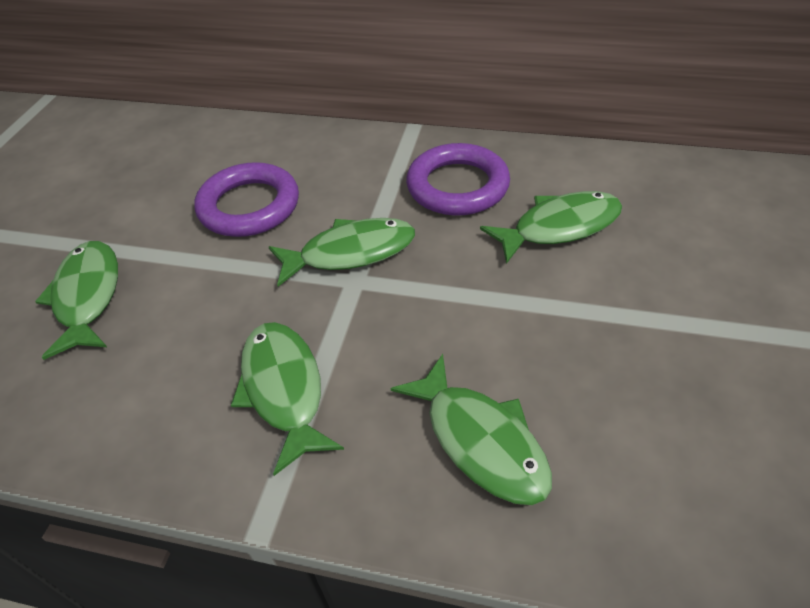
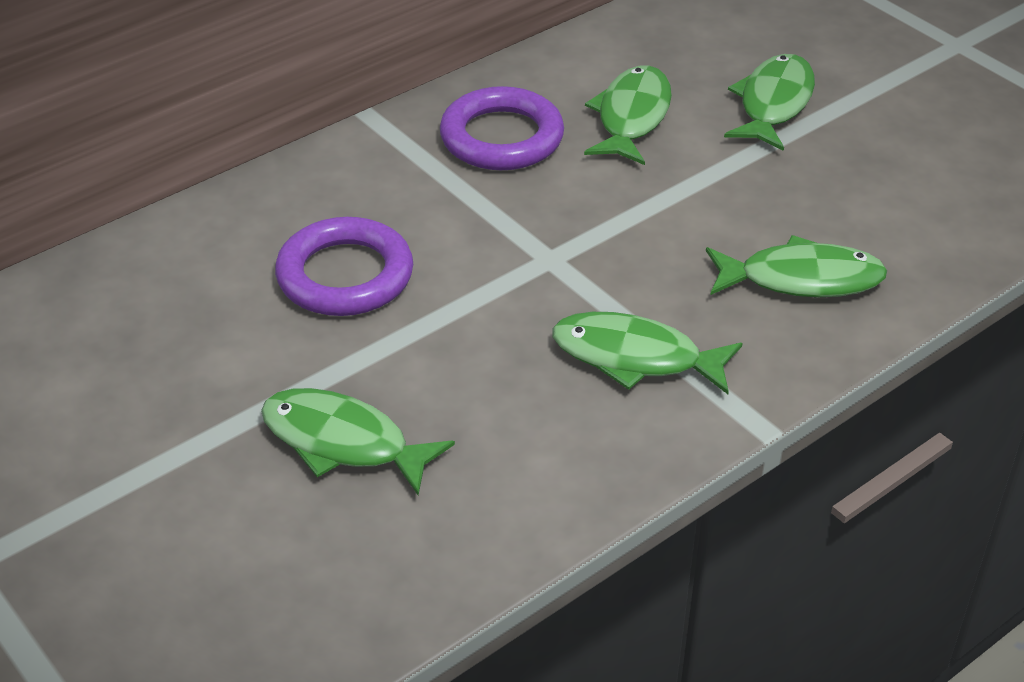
camera: 55 degrees left, 5 degrees down
(351, 253) = (509, 243): green fish -> green fish (773, 104)

